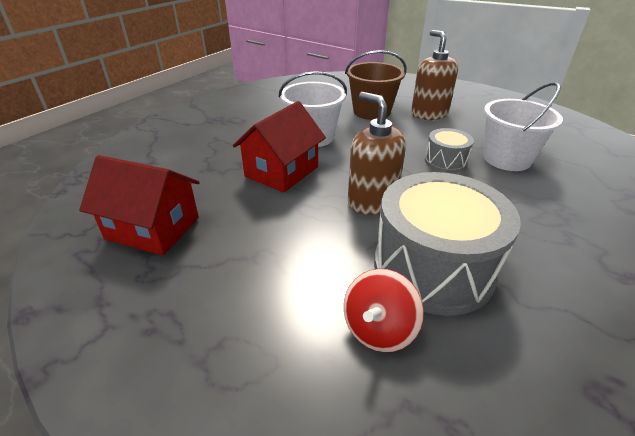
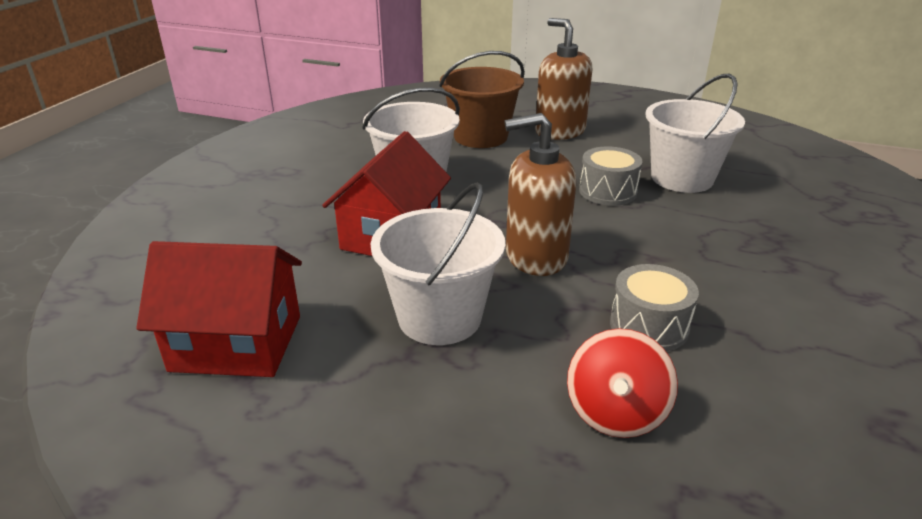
camera: 15 degrees left, 5 degrees down
(286, 234) = (439, 317): none -> white bucket
(372, 201) = (535, 257): brown soap dispenser -> brown soap dispenser turned 45 degrees counterclockwise
(433, 267) = (649, 326): grey drum -> grey drum, size x0.49

